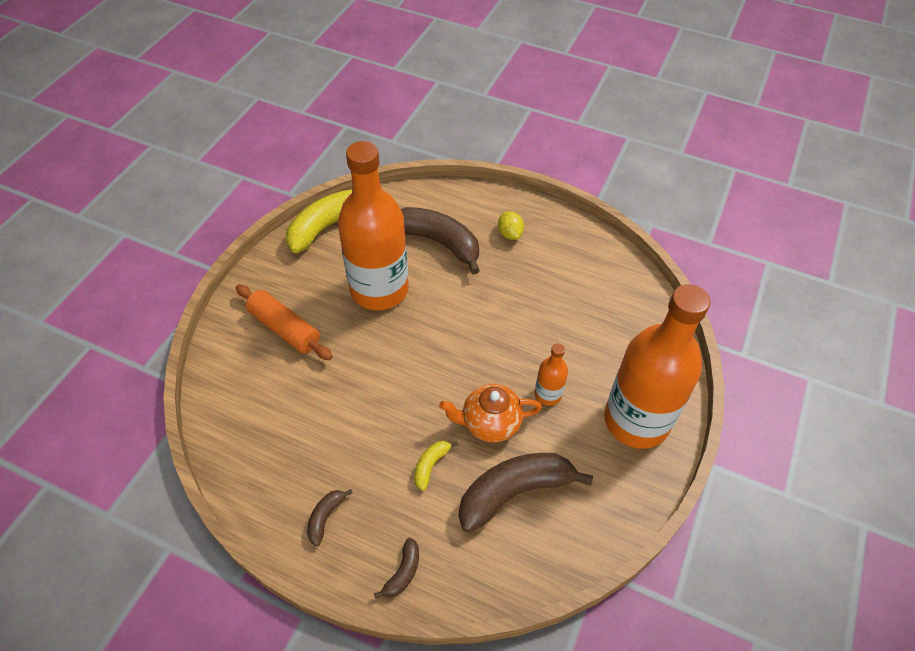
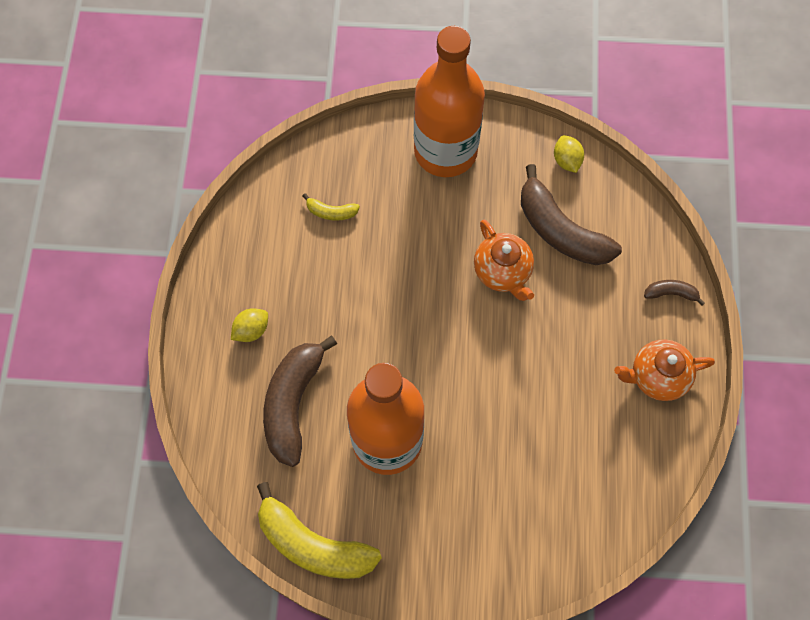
camera: 110 degrees left, 15 degrees up
(285, 328) = (480, 519): orange rolling pin -> none
(325, 517) = (657, 377): brown banana -> orange teapot
(430, 465) = (568, 308): yellow banana -> yellow banana (331, 212)
(548, 394) = (449, 231): orange bottle -> none
(594, 532) = (567, 160): none -> yellow lemon

